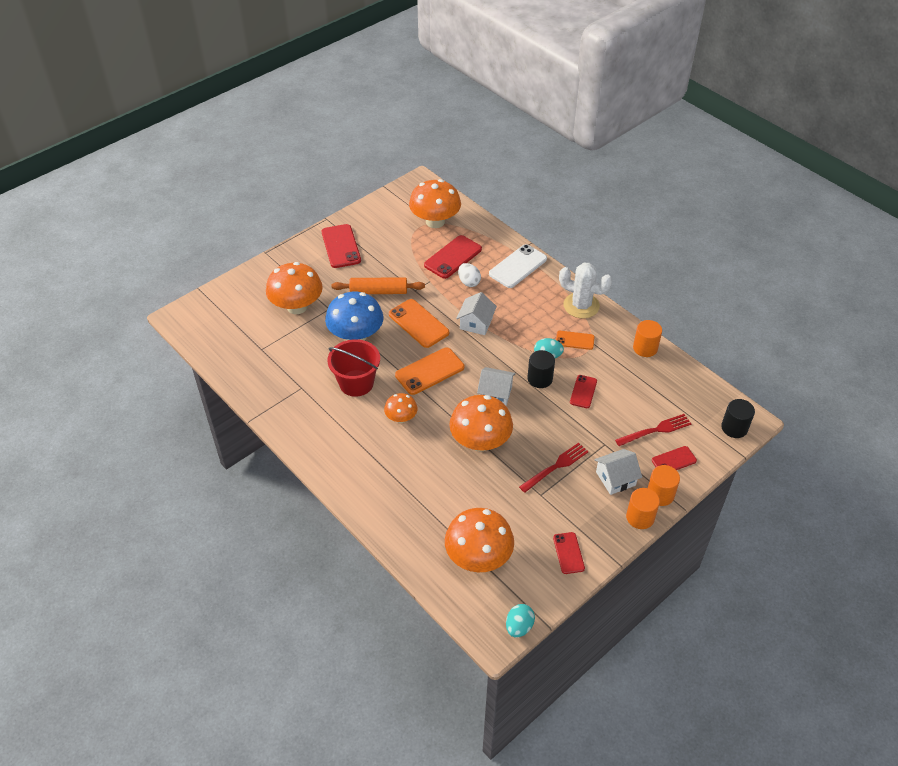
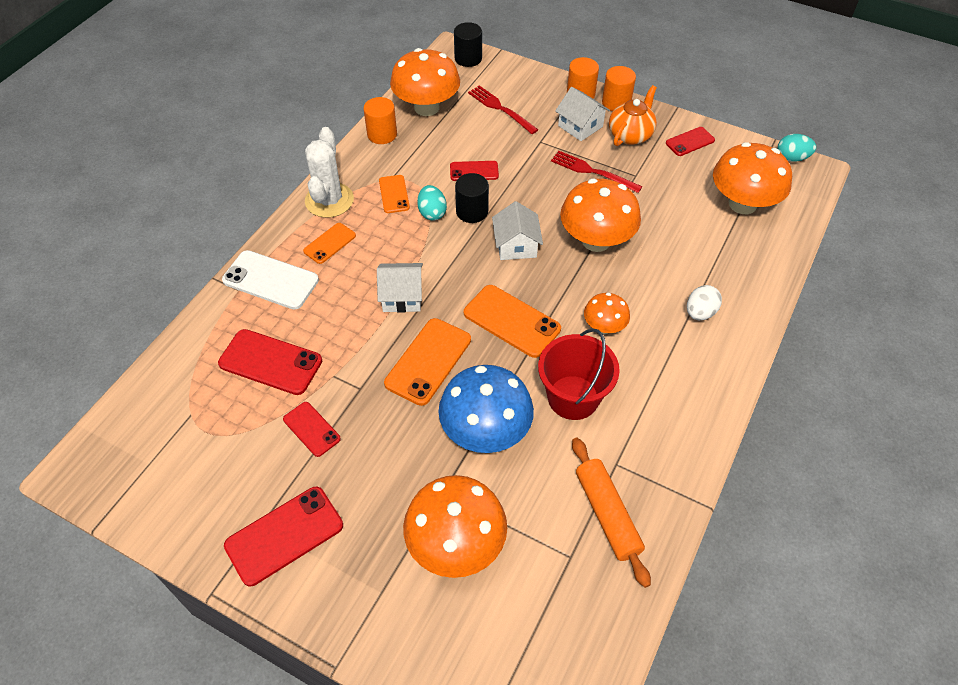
camera: 110 degrees left, 5 degrees up
(378, 291) = (379, 436): orange rolling pin -> orange rolling pin (607, 514)
(435, 221) = (186, 412): orange mushroom -> orange mushroom (426, 107)
(469, 282) = (321, 327): white egg -> white egg (700, 312)
(539, 298) = (330, 243): none -> orange phone
(592, 511) = (630, 135): none -> orange teapot
(674, 460) = (533, 91): red phone -> red phone (311, 429)

